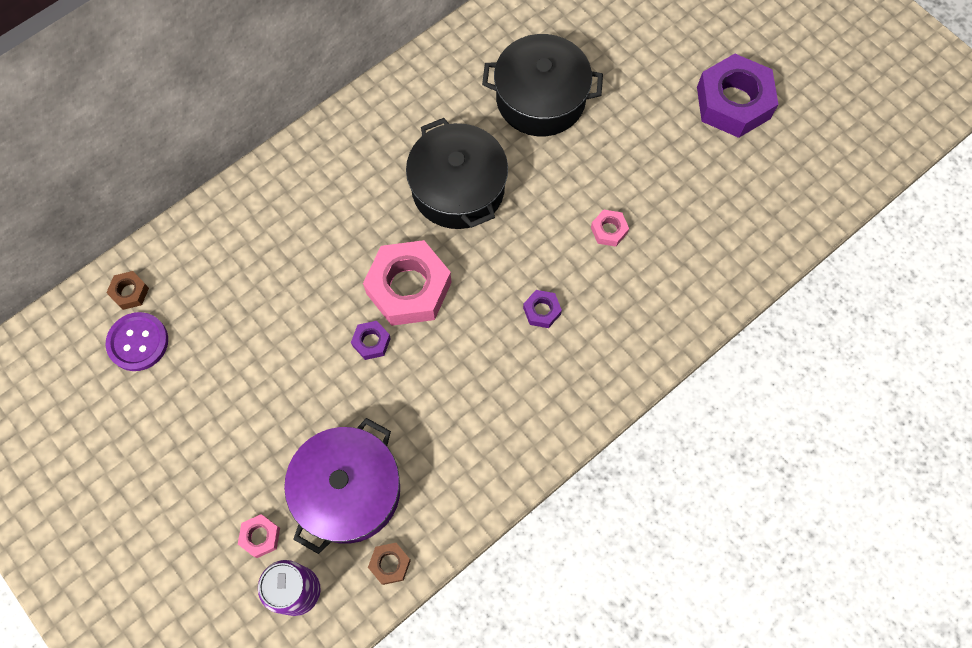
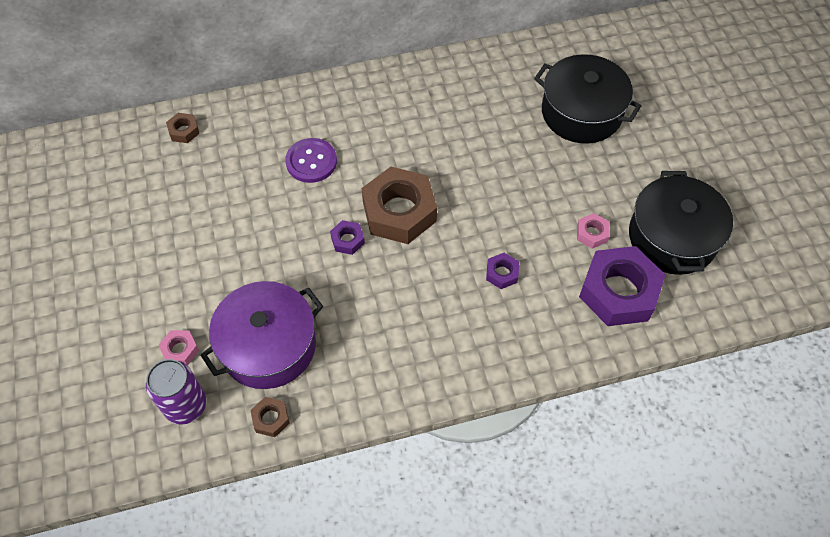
camera: 25 degrees right, 10 degrees down
(138, 342) = (170, 168): purple button -> purple button (311, 161)
(409, 288) = (399, 212): pink nut -> brown nut
(458, 188) = (478, 153): black pot -> black pot (672, 237)
(733, 102) = (753, 175): purple nut -> purple nut (619, 292)

